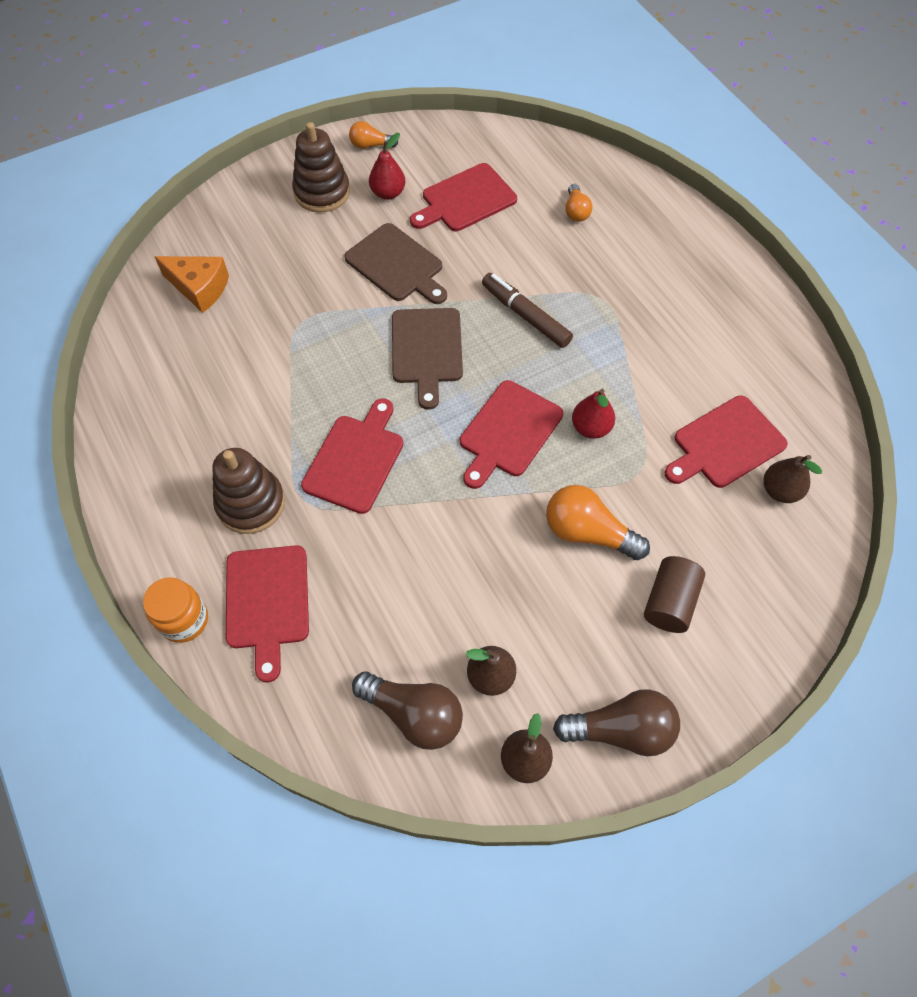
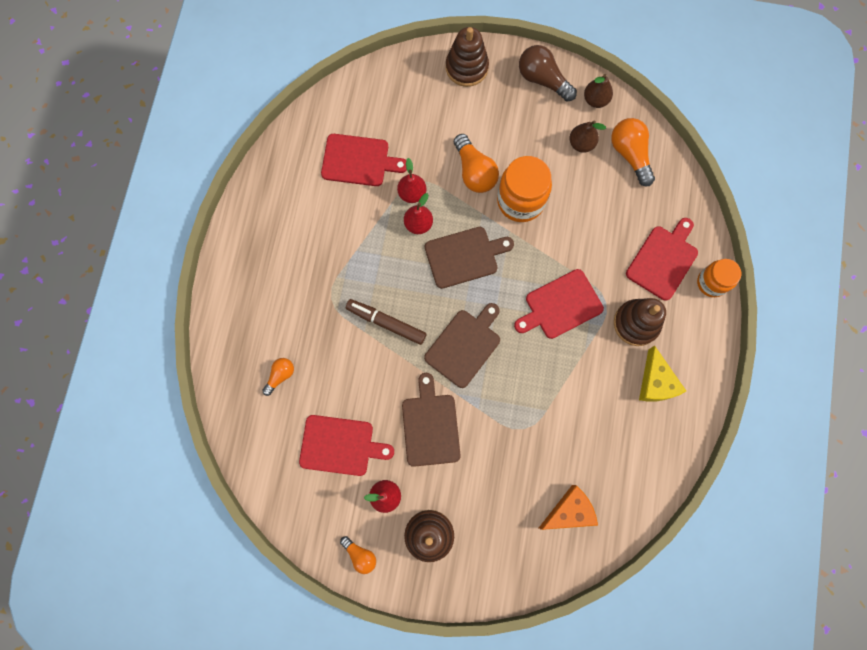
camera: 140 degrees left, 15 degrees up
(184, 458) = (655, 382): none -> yellow cheese
(200, 288) = (569, 511): orange cheese -> orange cheese turned 90 degrees clockwise
(414, 714) = (630, 154): brown light bulb -> orange light bulb
(502, 540) = (520, 201): none -> orange jar
(508, 432) = (464, 256): red cutting board -> brown cutting board
(525, 315) = (386, 323): brown marker -> brown marker turned 120 degrees clockwise
(631, 454) = (412, 193): none -> red pear
(669, 602) = (468, 111): brown cylinder -> none
(731, 662) = (466, 67): none -> brown stacking toy
(780, 490) = (359, 118): brown pear -> none

